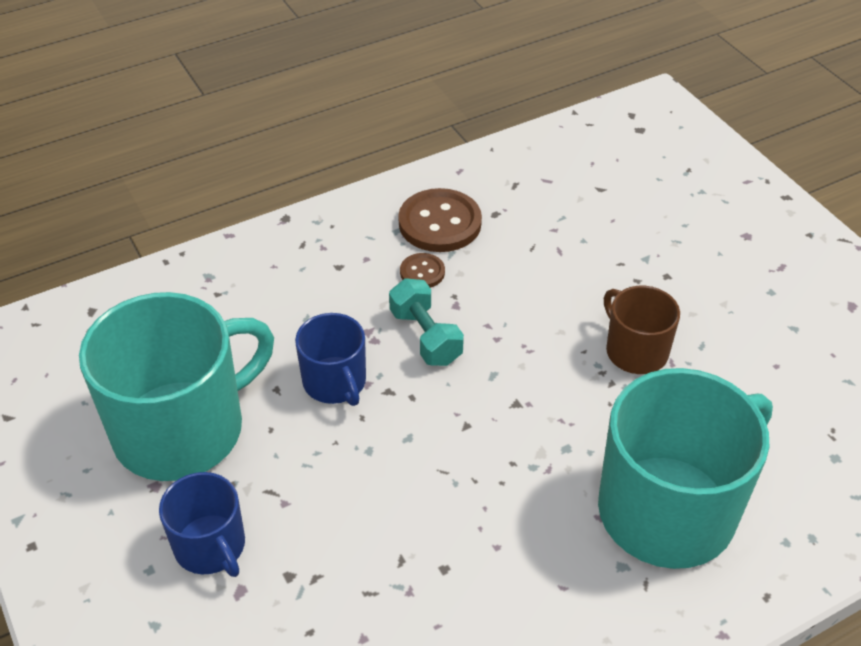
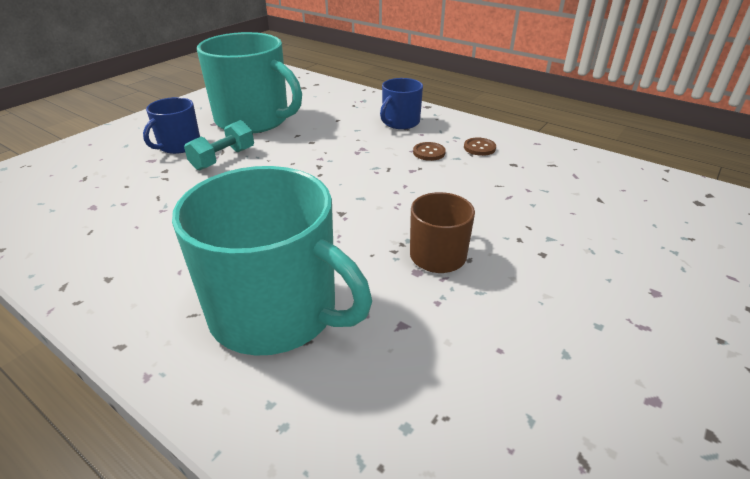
camera: 65 degrees right, 10 degrees down
(335, 382) = (314, 149): blue mug -> blue mug (400, 122)
(425, 337) = (374, 166): turquoise dumbbell -> turquoise dumbbell (223, 159)
(440, 223) = (479, 148): brown button -> brown button, size x0.52

